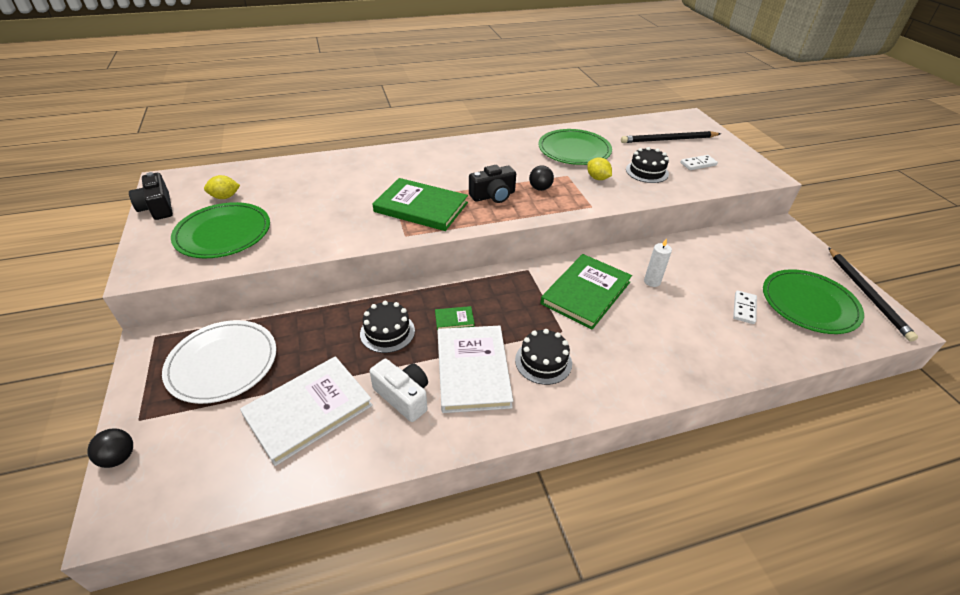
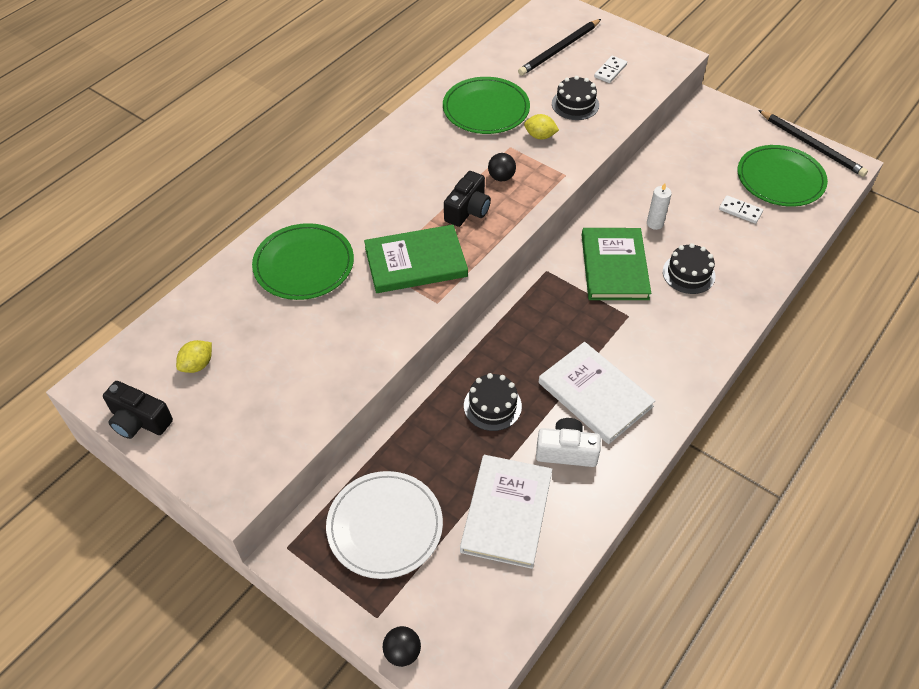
camera: 35 degrees left, 10 degrees up
(223, 233) = (257, 405): green plate -> green plate (304, 264)
(454, 319) = (534, 358): green book -> none
(543, 361) = (639, 352): black cake -> black cake (688, 274)
(744, 308) = (740, 211): white domino -> white domino turned 45 degrees counterclockwise

